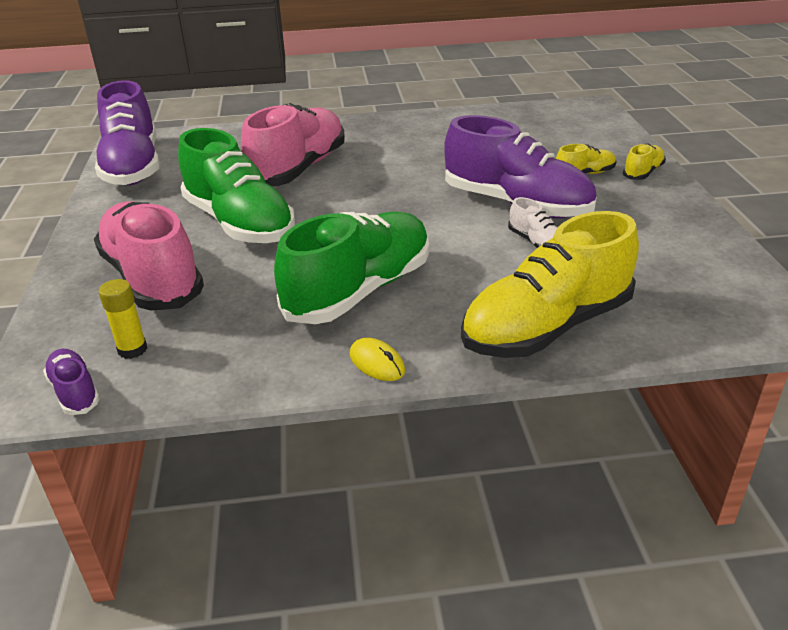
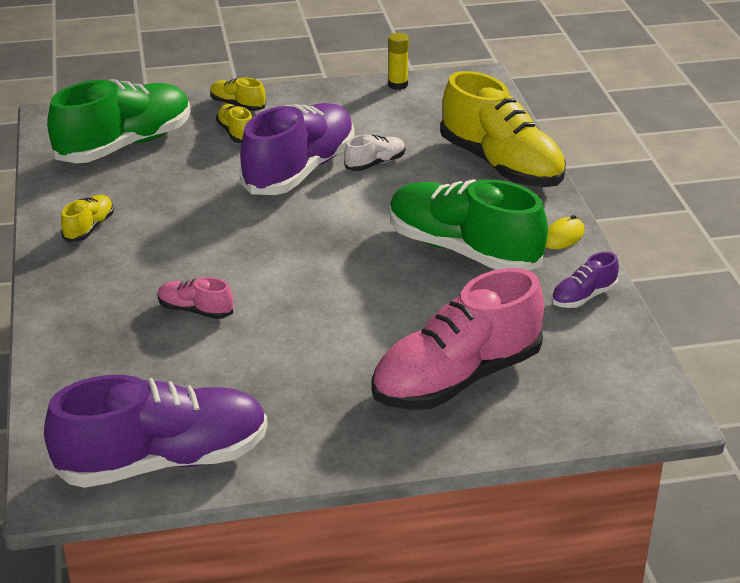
camera: 95 degrees left, 0 degrees up
(75, 392) = (642, 385): purple shoe -> purple shoe (583, 297)
(132, 349) = (577, 365): yellow glue stick -> yellow glue stick (398, 85)
(239, 223) = (336, 337): green shoe -> green shoe (125, 145)
(298, 169) = (195, 310): pink shoe -> pink shoe, size x0.44
(419, 128) = (89, 228): none -> yellow shoe

